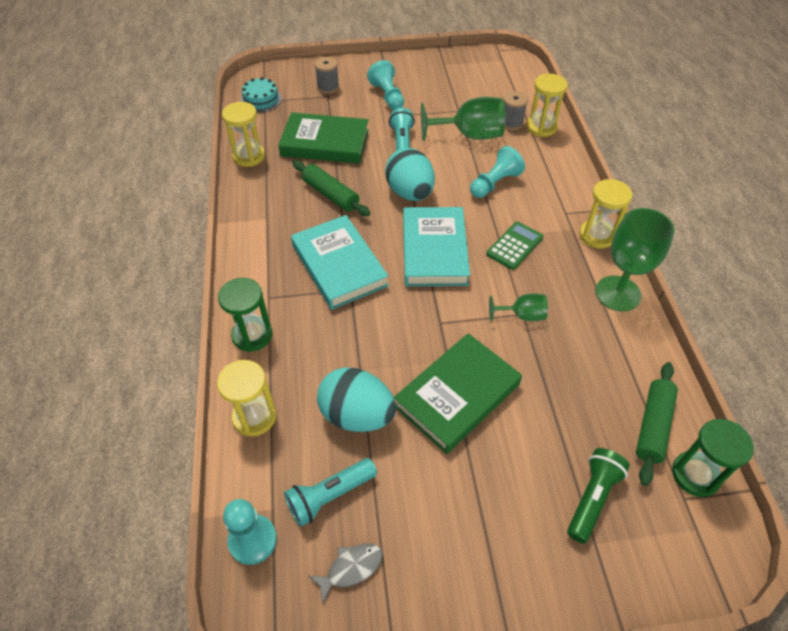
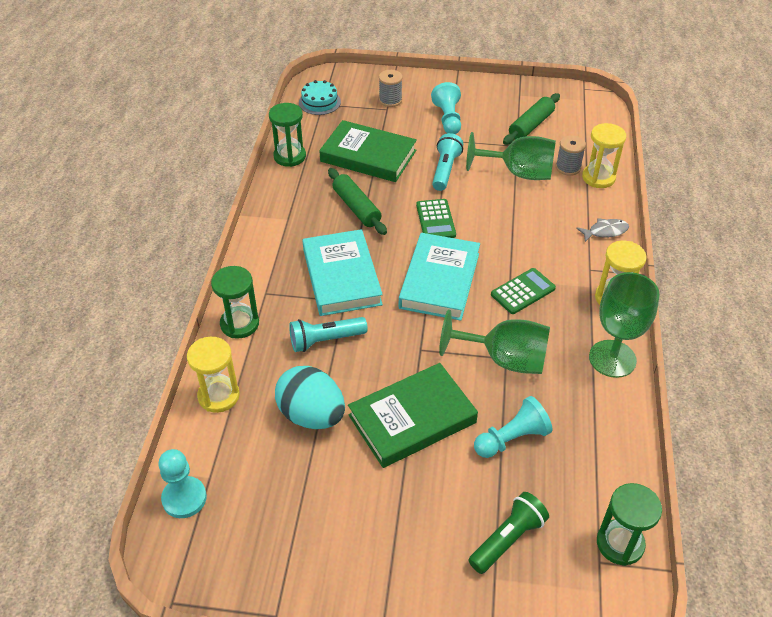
camera: 15 degrees right, 5 degrees down
(249, 156) = (290, 156): yellow hourglass -> green hourglass
(329, 496) = (263, 478): turquoise flashlight -> turquoise flashlight (325, 340)
(351, 568) = (261, 542): grey fish -> grey fish (605, 231)
(410, 193) = (435, 220): turquoise egg -> green calculator
(495, 183) = (526, 226): turquoise pawn -> turquoise pawn (512, 438)
(522, 315) = (504, 359): green goblet -> green goblet, size x1.84
(653, 426) = (596, 490): green rolling pin -> green rolling pin (531, 126)

